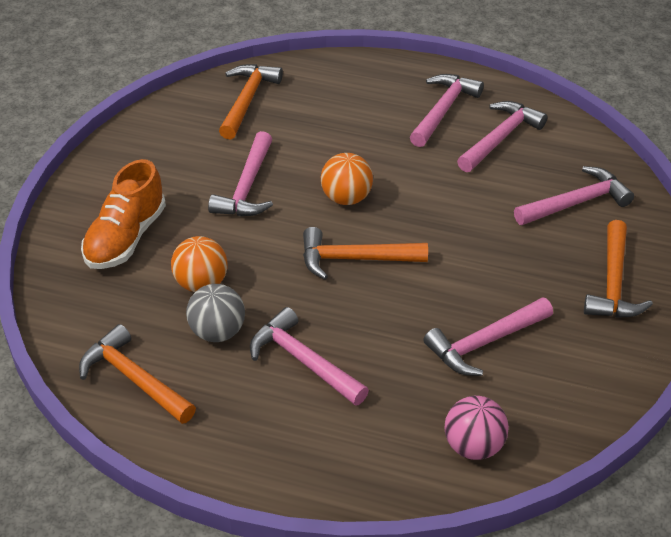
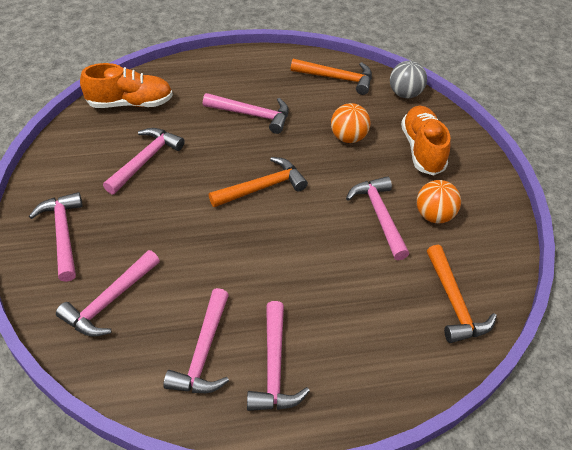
camera: 150 degrees right, 5 degrees up
(217, 332) = (314, 114): grey ball -> grey ball (405, 94)
(346, 198) = (300, 234): orange ball -> orange ball (434, 215)
(473, 446) = (130, 103): pink ball -> orange shoe
(613, 283) = (63, 234): orange hammer -> pink hammer

